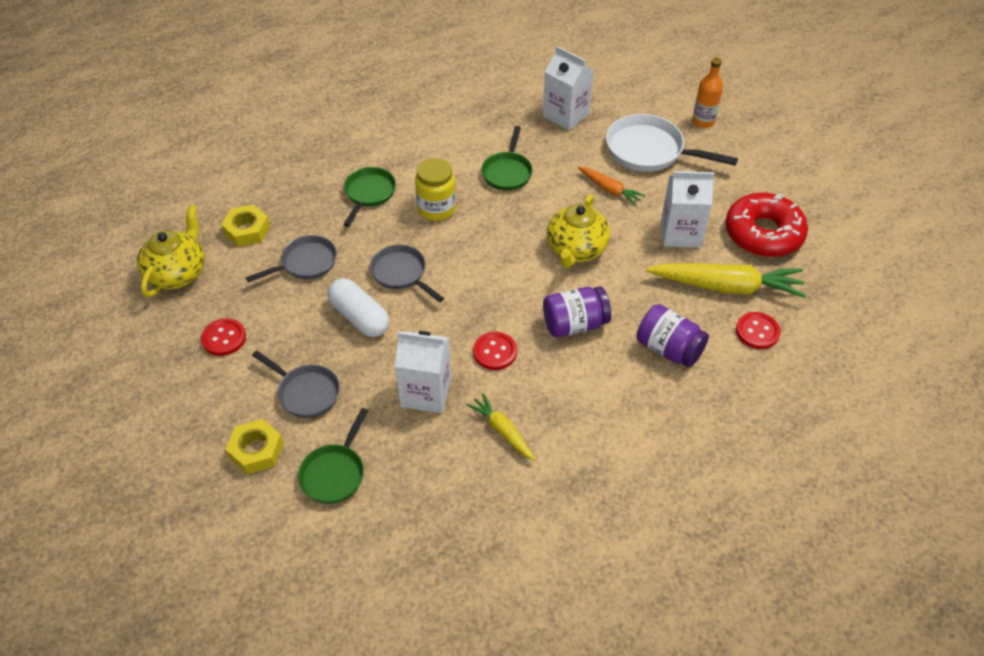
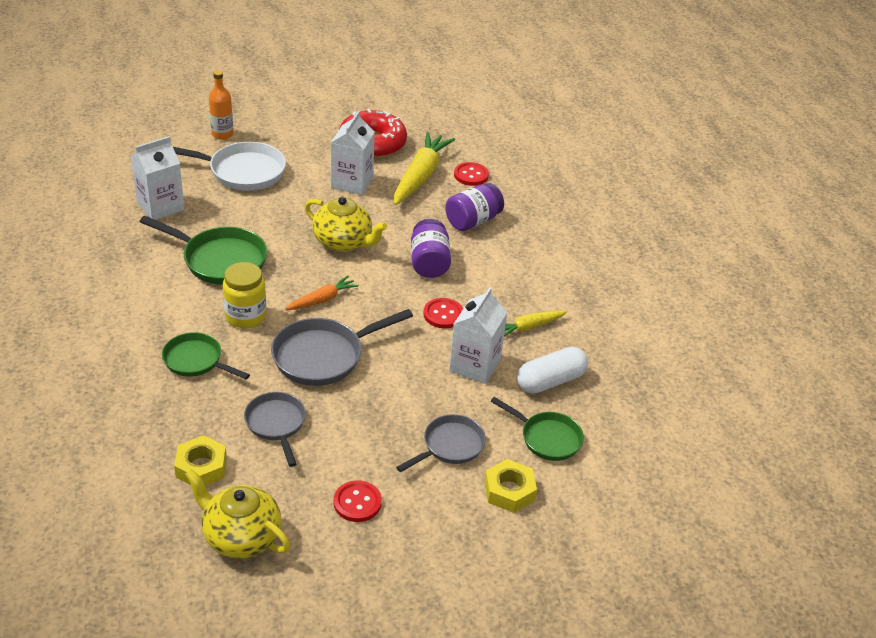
camera: 80 degrees left, 10 degrees down
(359, 317) = (369, 394): white capsule -> white capsule (550, 381)
(401, 273) = (323, 356): grey pan -> grey pan, size x1.55
(507, 172) = (220, 260): green pan -> green pan, size x1.55
(609, 189) = (279, 206): orange carrot -> orange carrot (322, 300)
(649, 151) = (242, 172): white pan -> white pan turned 120 degrees counterclockwise

